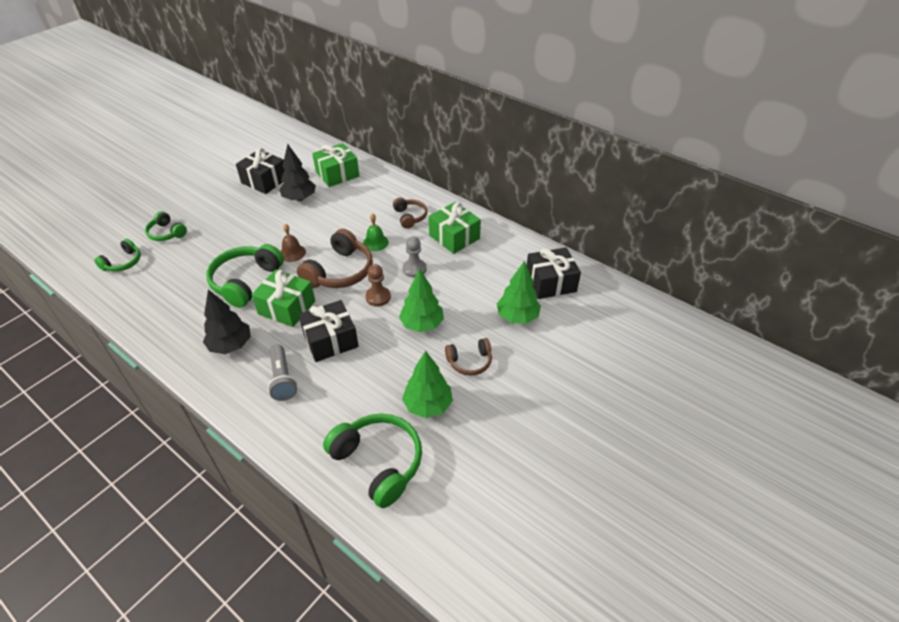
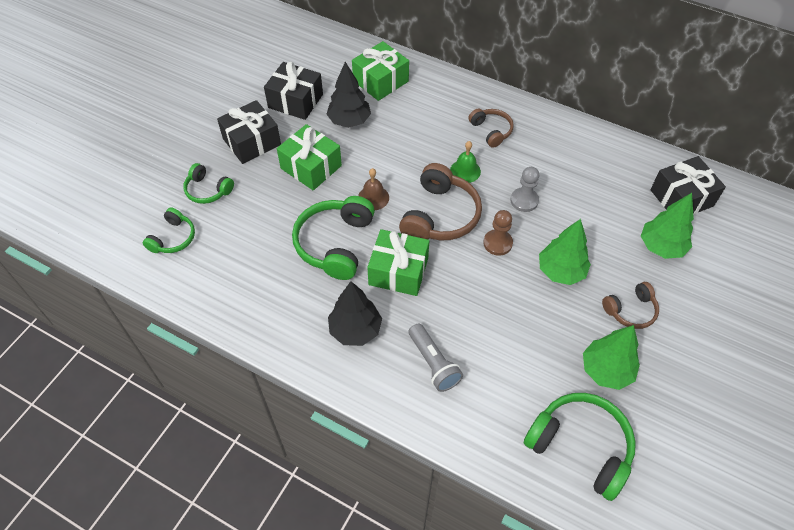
camera: 10 degrees left, 10 degrees up
(330, 340) = (466, 306): black gift -> black gift (252, 142)
(454, 237) = (553, 152): green gift -> green gift (311, 167)

